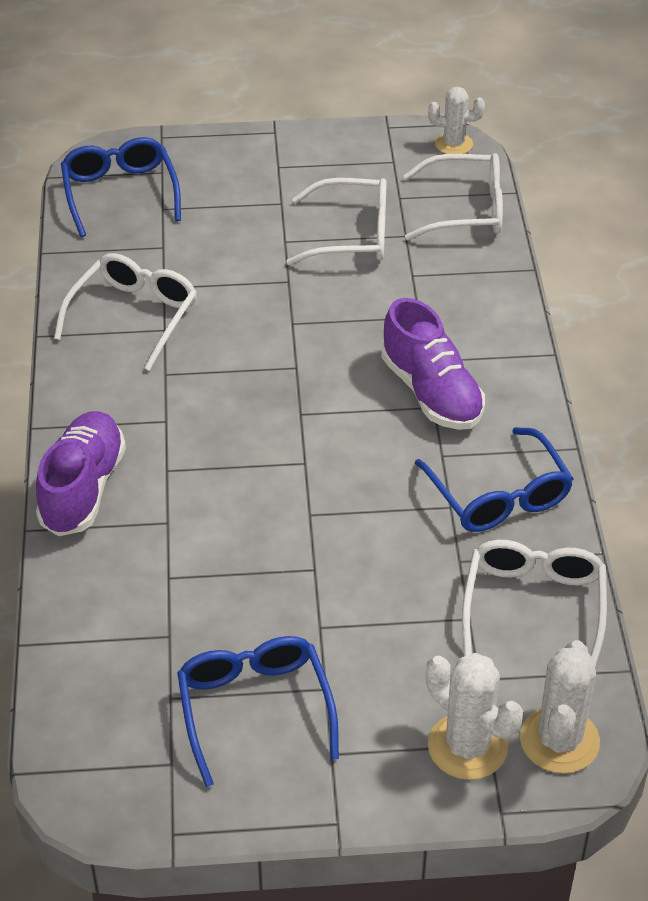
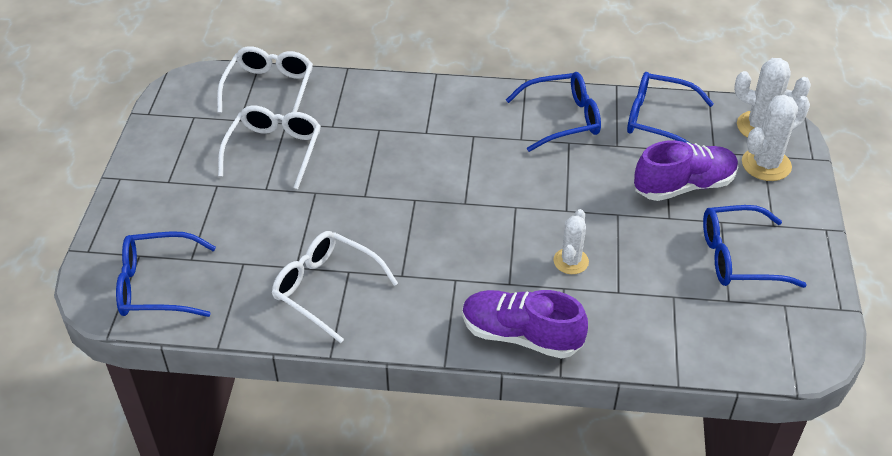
camera: 80 degrees left, 0 degrees up
(431, 392) = (459, 134): purple shoe -> purple shoe (684, 186)
(454, 144) = (188, 83): white cactus -> white cactus (571, 261)
(533, 606) = (658, 120): white glasses -> blue glasses

